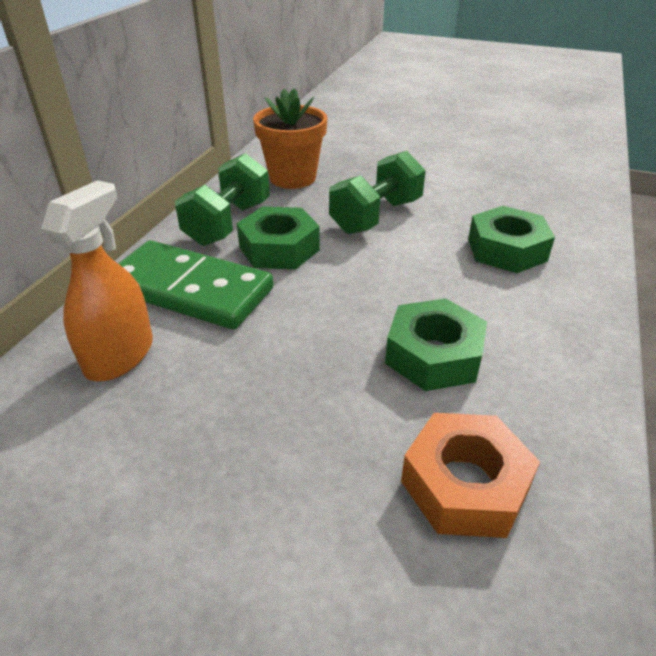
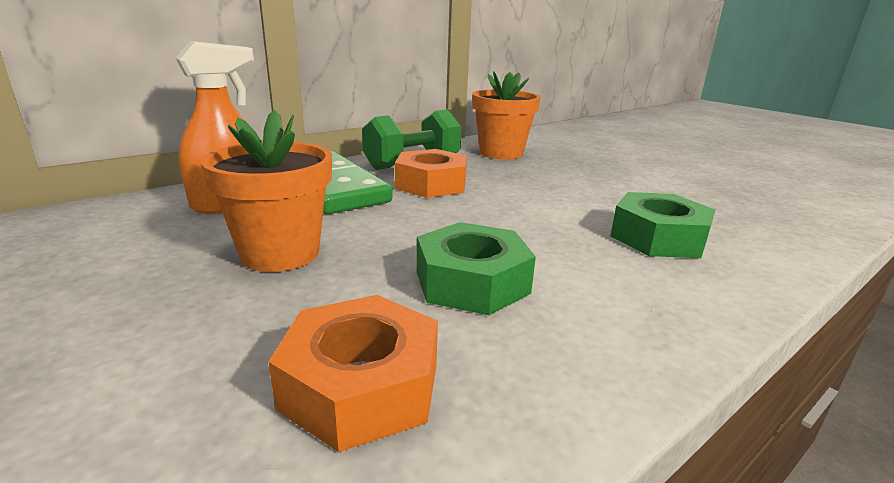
camera: 30 degrees right, 15 degrees down
(255, 395) = (280, 253): none -> orange flower pot
(279, 248) = (431, 184): green nut -> orange nut
(376, 216) = (545, 187): green dumbbell -> none

